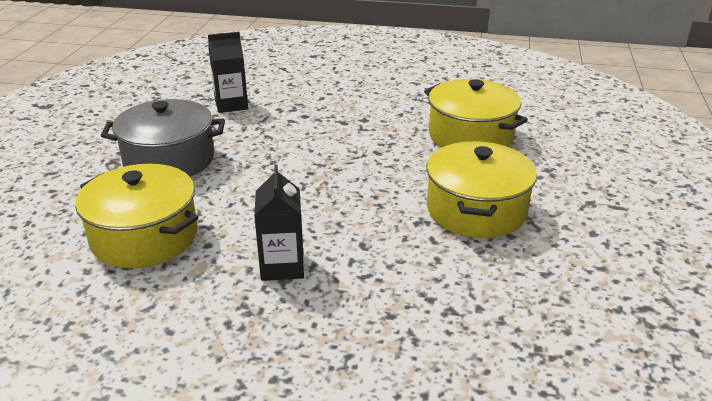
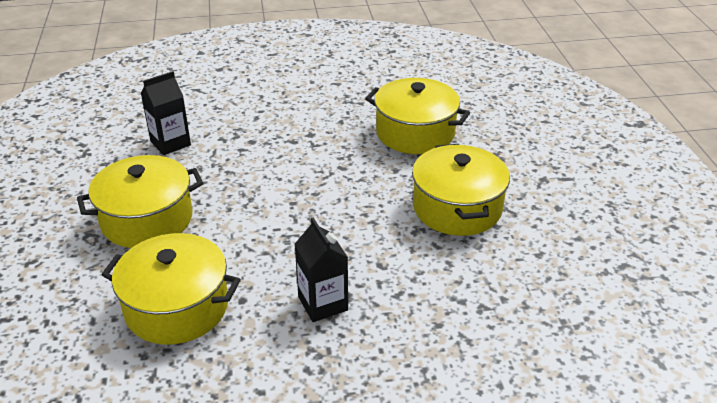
camera: 20 degrees left, 5 degrees up
(169, 160) = (147, 219): grey pot -> yellow pot

